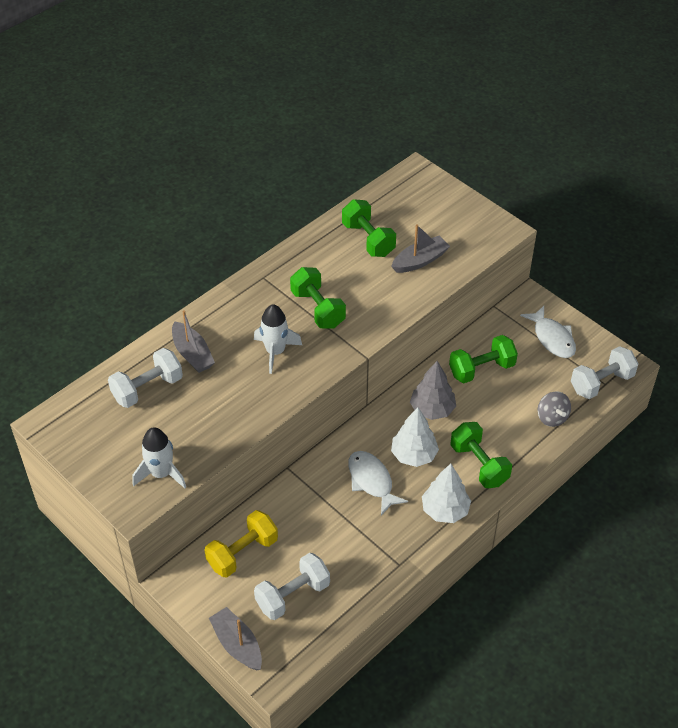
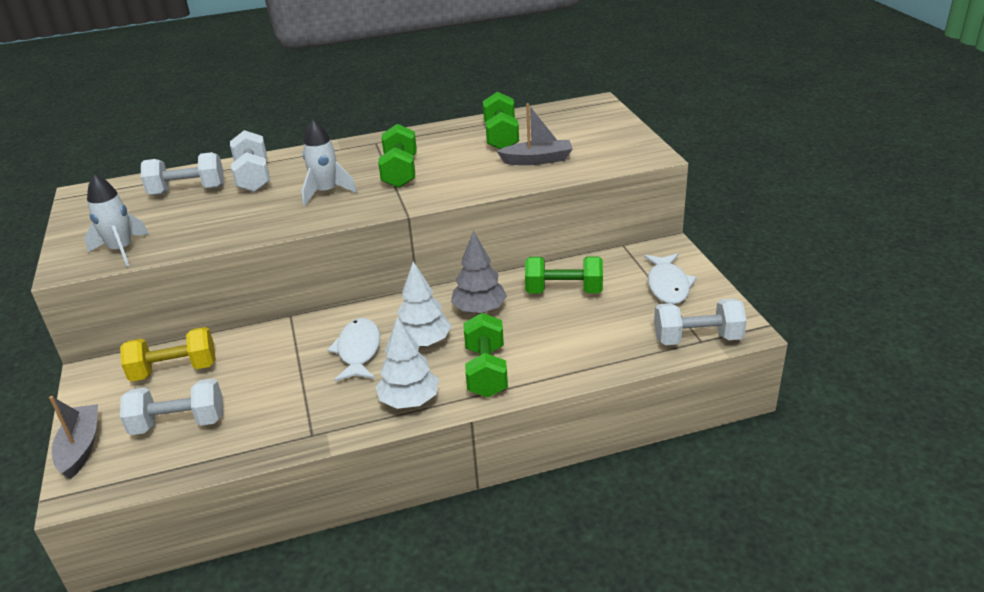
camera: 30 degrees right, 15 degrees down
(192, 354) = (253, 177): grey boat -> white dumbbell
(552, 417) = (609, 353): grey spinning top -> none

